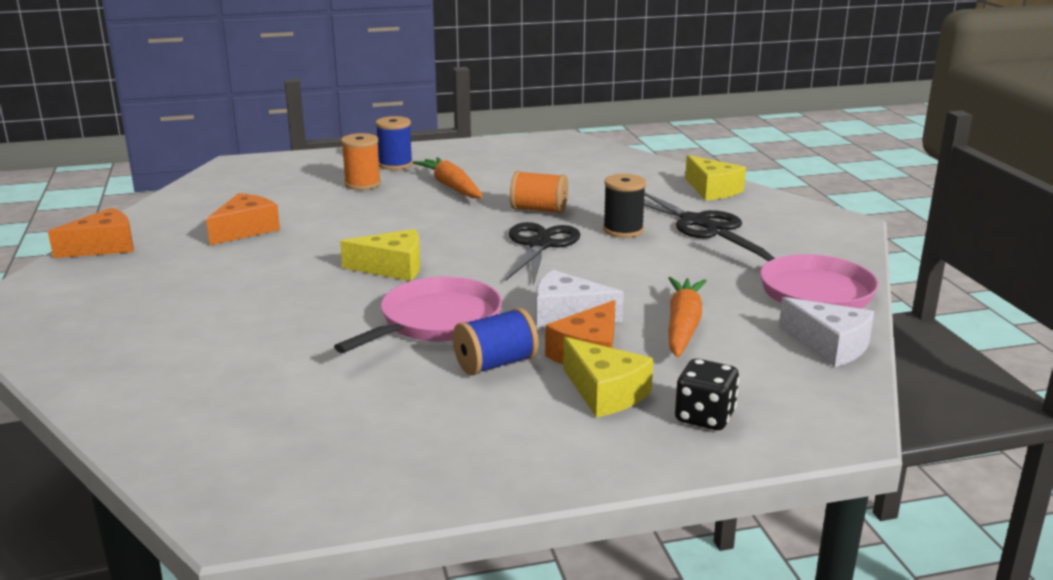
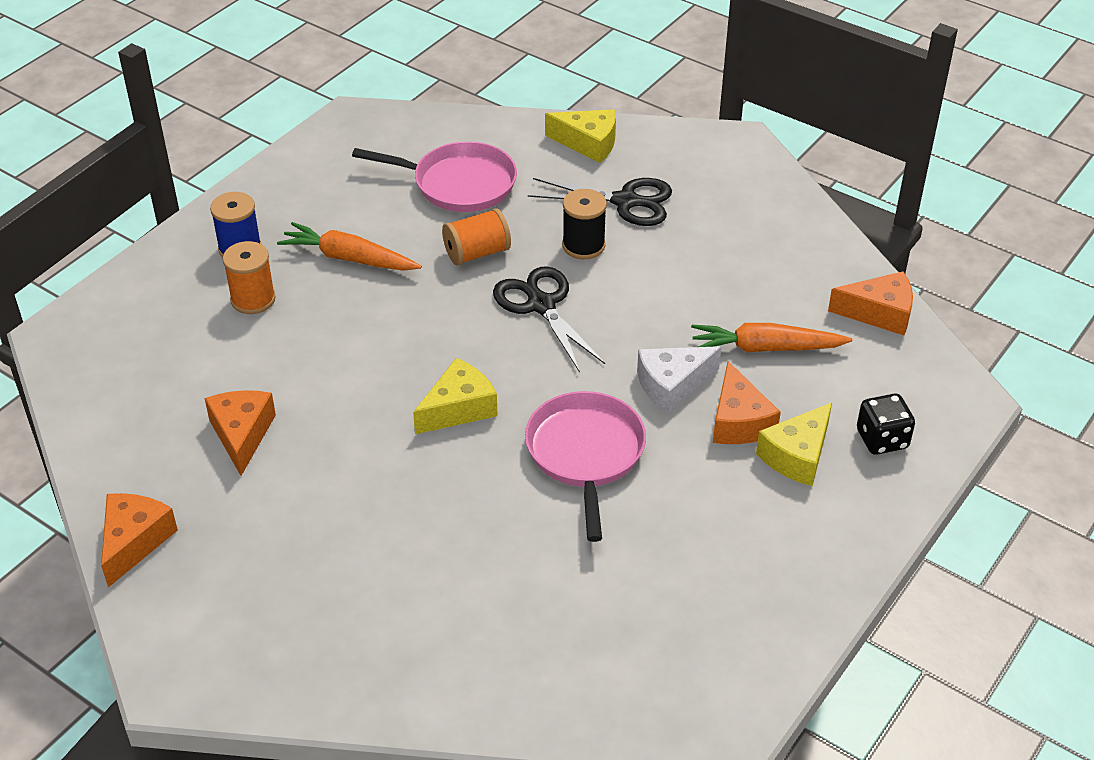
camera: 40 degrees left, 20 degrees up
(495, 364) = (690, 473): blue spool -> none
(605, 393) = (797, 456): yellow cheese -> yellow cheese turned 120 degrees clockwise
(683, 326) = (765, 348): orange carrot -> orange carrot turned 60 degrees counterclockwise
(810, 290) = (804, 252): pink pan -> pink pan (459, 184)
(829, 346) = (879, 313): white cheese -> orange cheese

